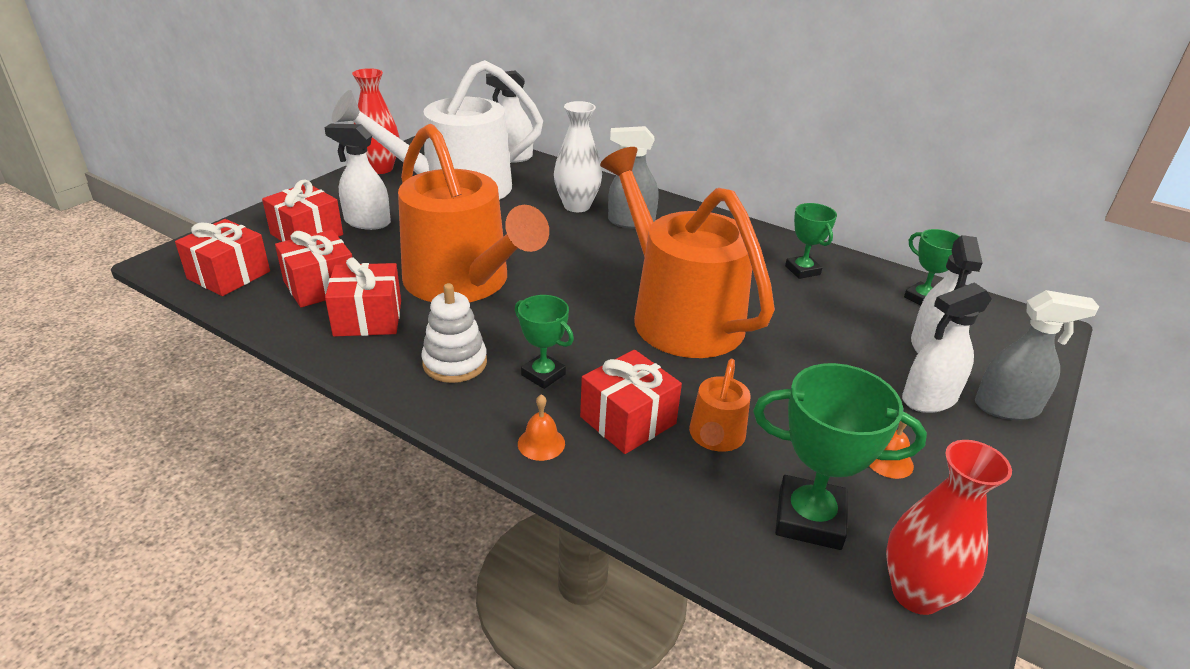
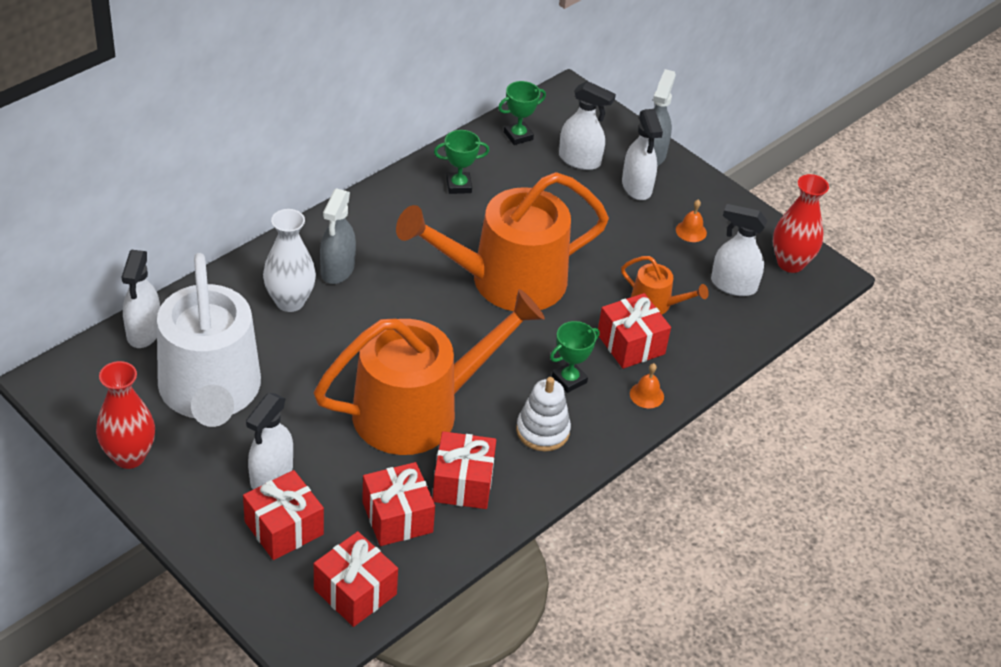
camera: 80 degrees left, 10 degrees up
(809, 518) = (733, 285): green trophy -> white spray bottle

